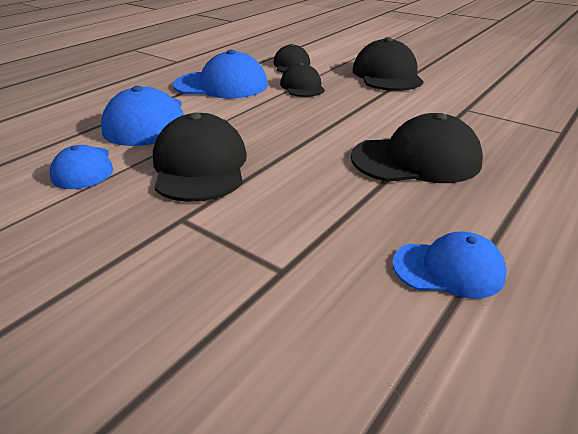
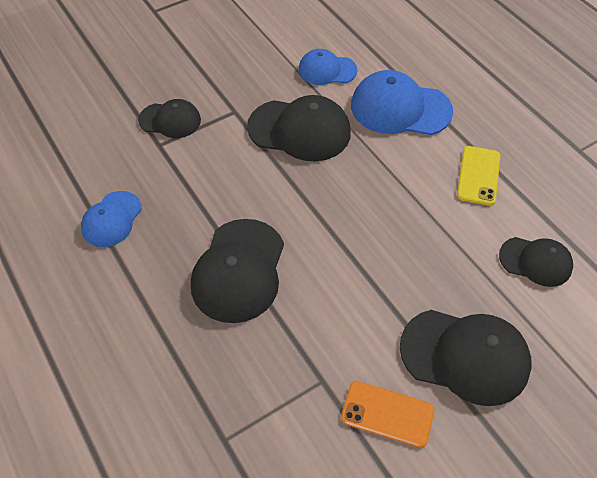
camera: 110 degrees right, 20 degrees up
(221, 85) = (478, 175): blue cap -> yellow phone
(302, 86) = (450, 247): black cap -> black cap (170, 120)
(457, 88) = (387, 414): none -> orange phone

